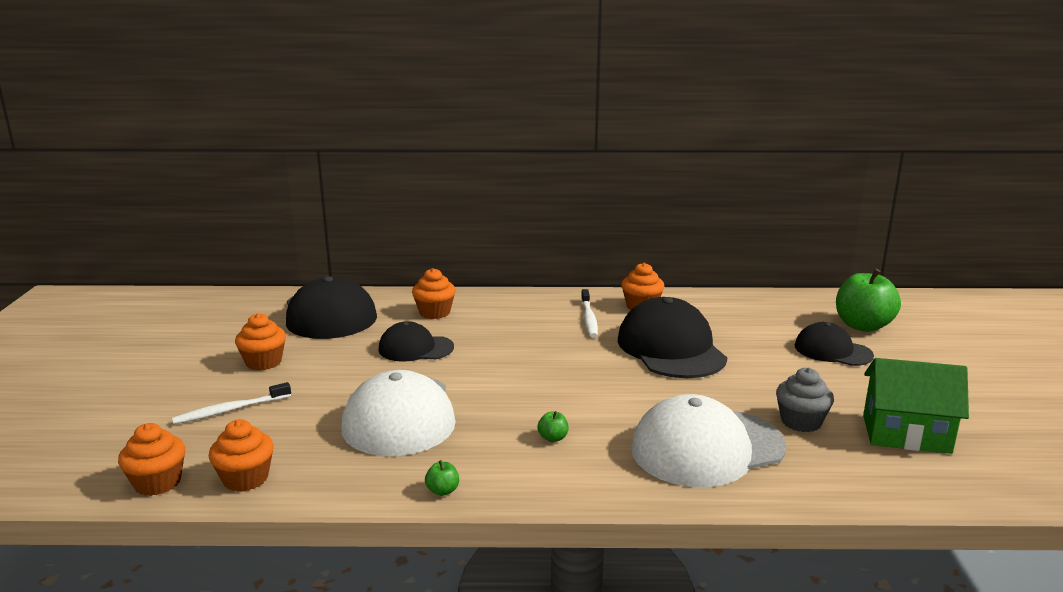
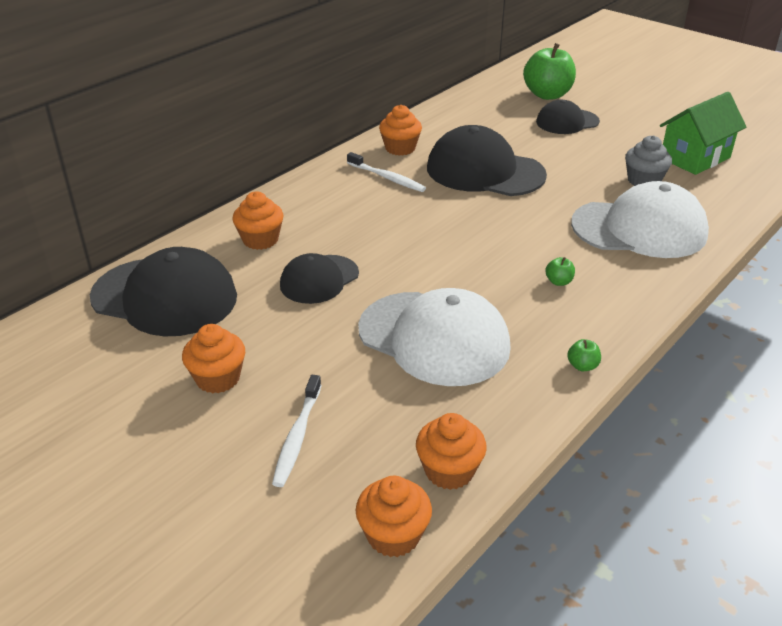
camera: 50 degrees left, 15 degrees up
(707, 448) = (639, 229): white cap -> white cap turned 105 degrees counterclockwise

